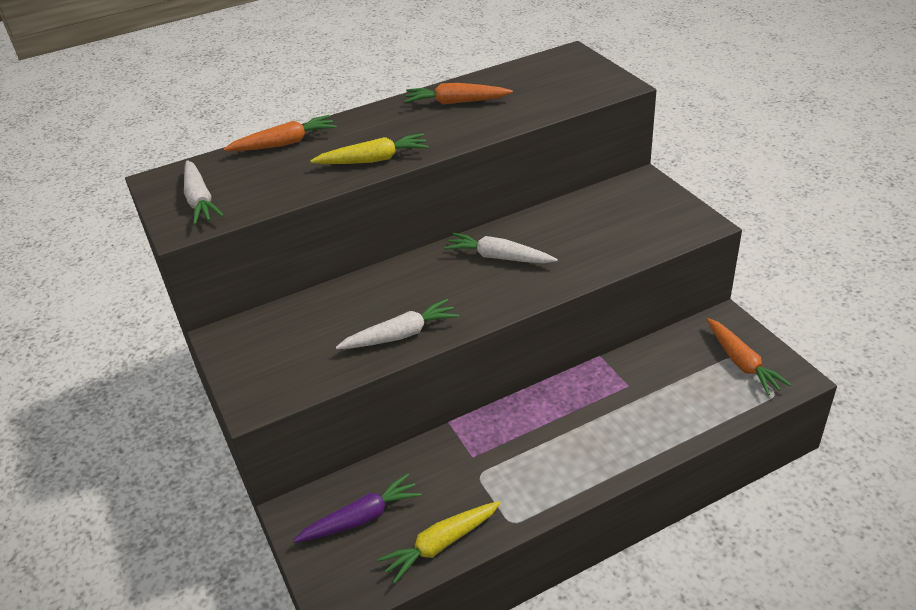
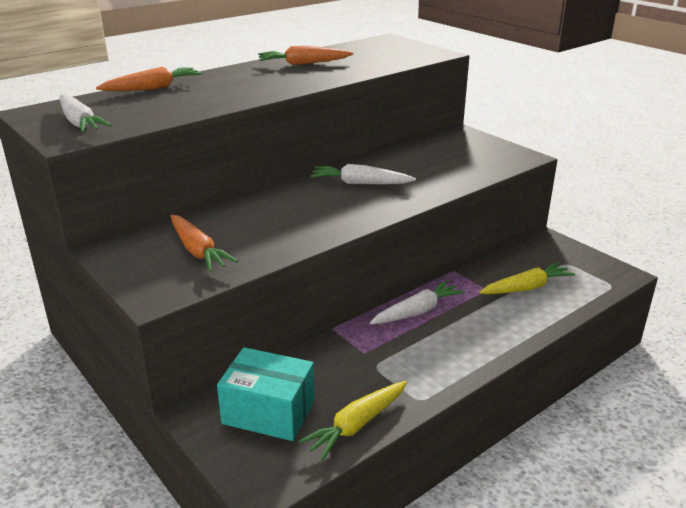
camera: 15 degrees left, 10 degrees down
(361, 518) = (269, 412): purple carrot -> turquoise box
(373, 160) = (243, 95): yellow carrot -> yellow carrot (526, 288)
(401, 335) = (289, 238): white carrot -> white carrot (417, 311)
(741, 362) = (575, 267): orange carrot -> orange carrot (198, 251)

